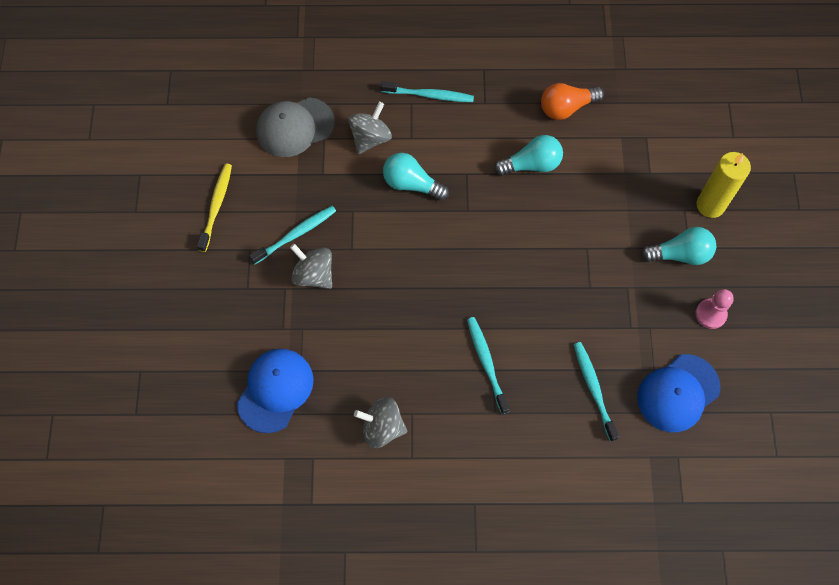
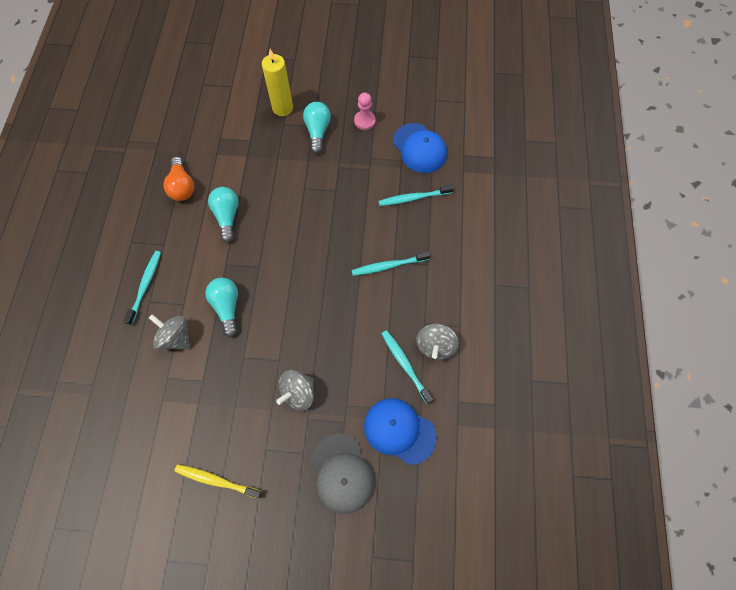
camera: 85 degrees left, 0 degrees up
(294, 127) = (149, 403): grey cap -> grey cap (342, 473)
(295, 234) = (258, 407): turquoise toothbrush -> turquoise toothbrush (405, 365)
(411, 184) = (227, 307): turquoise light bulb -> turquoise light bulb turned 135 degrees clockwise

